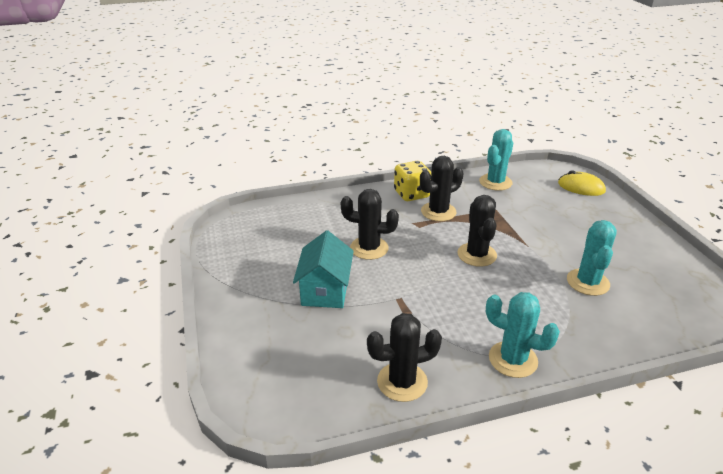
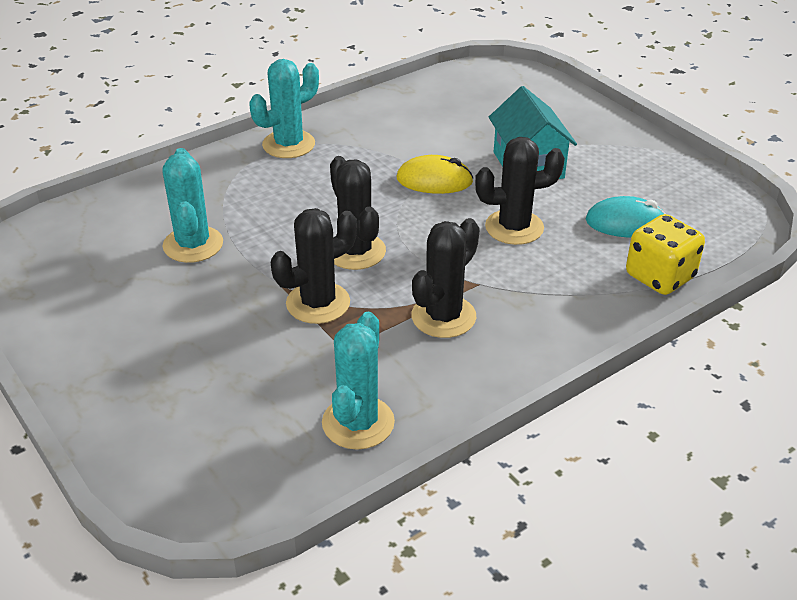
camera: 160 degrees right, 5 degrees up
(299, 236) = (626, 223): none -> turquoise mouse
(402, 382) = (393, 108): black cactus -> black cactus (318, 303)
(411, 194) = (510, 346): yellow dice -> yellow dice (659, 277)
(513, 359) = (288, 144): turquoise cactus -> turquoise cactus turned 45 degrees counterclockwise
(581, 187) = (170, 454): yellow mouse -> yellow mouse (434, 180)

